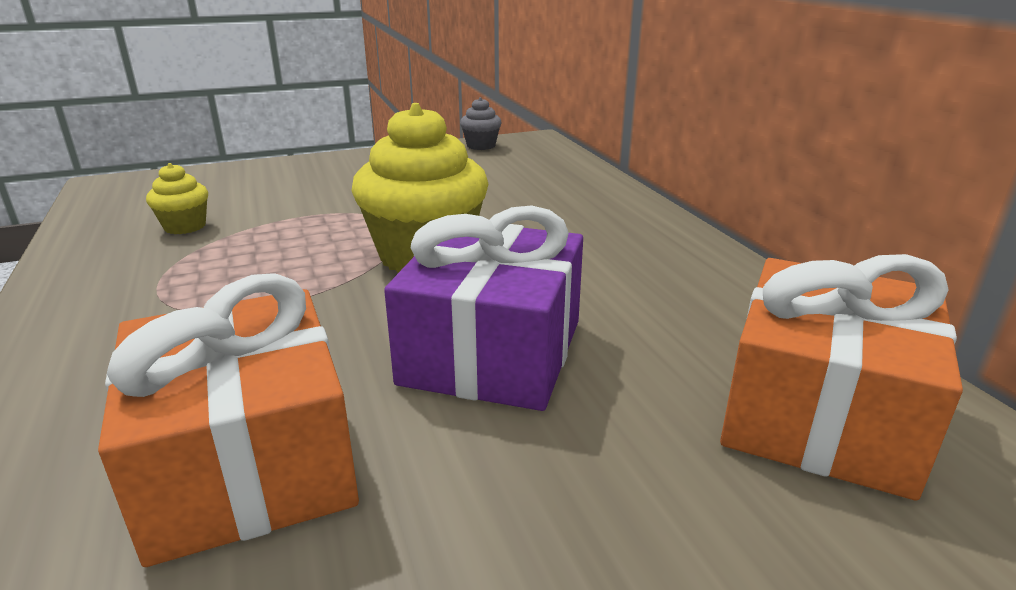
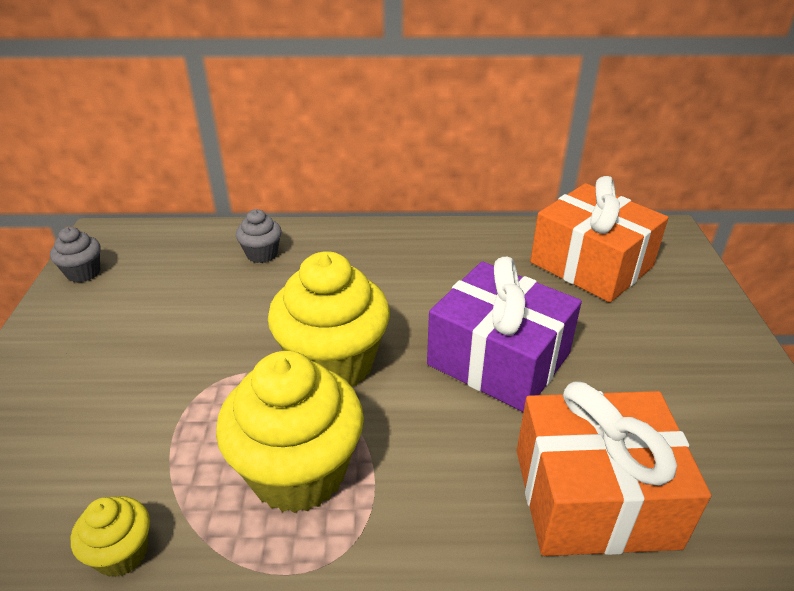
camera: 70 degrees left, 10 degrees up
(270, 269) = (298, 472): none -> yellow cupcake
(572, 192) = (262, 254): none -> grey cupcake

